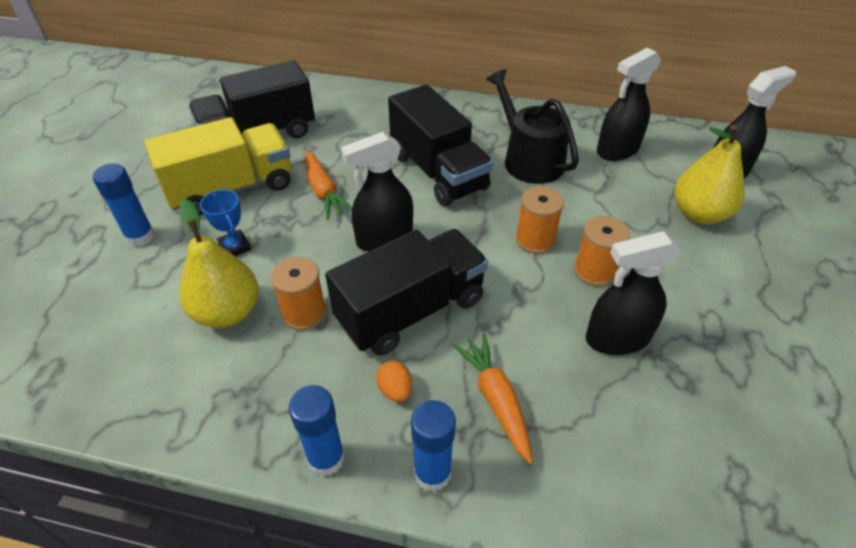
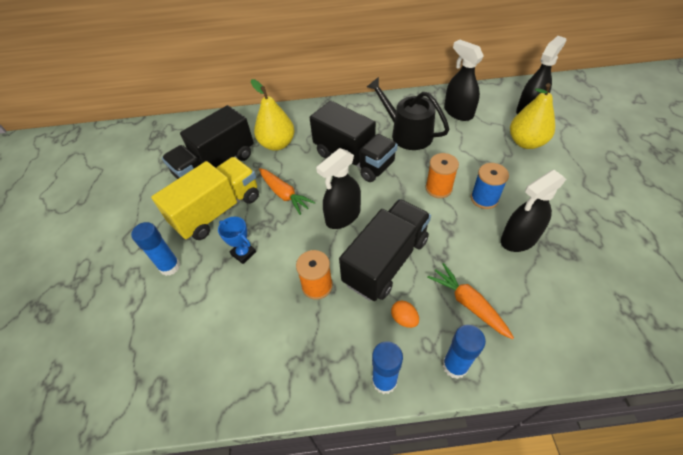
camera: 15 degrees left, 5 degrees up
(228, 312) = (264, 302): yellow pear -> yellow pear (277, 144)
(594, 271) = (484, 198): orange spool -> blue spool
(617, 150) = (458, 112): black spray bottle -> black spray bottle turned 105 degrees clockwise

